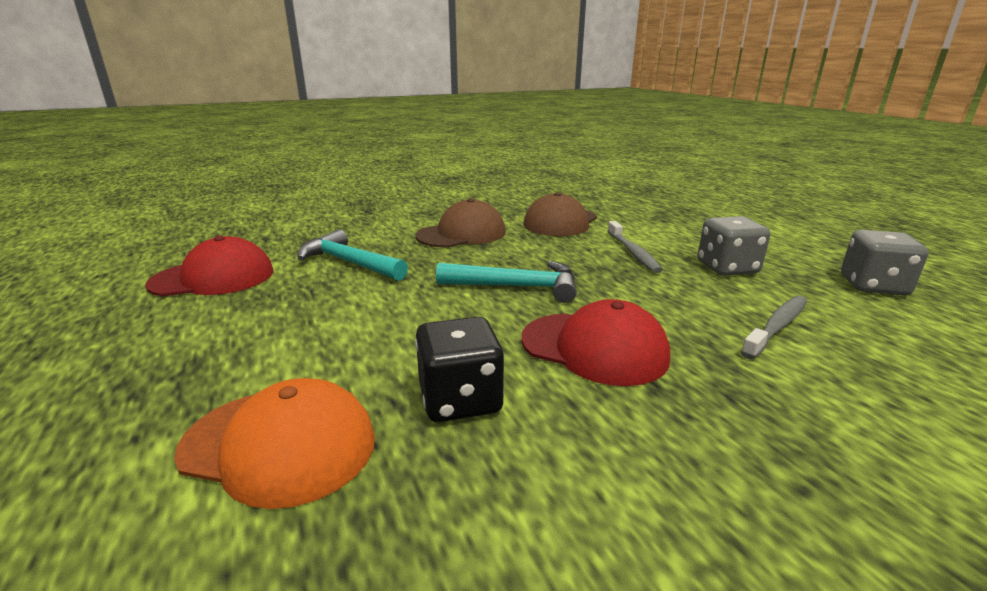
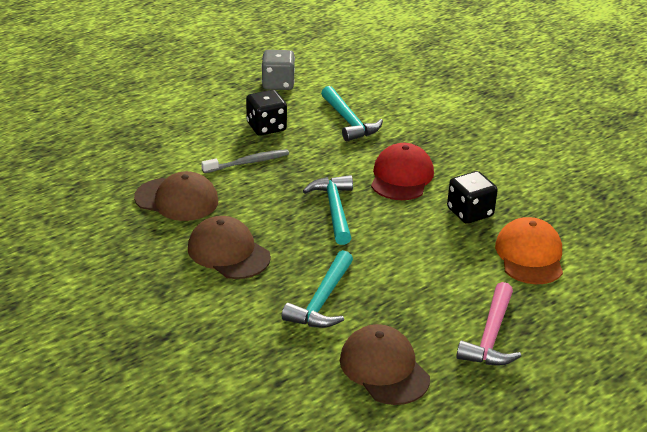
camera: 105 degrees left, 10 degrees up
(158, 350) = (491, 336): none -> pink hammer
(213, 278) = (384, 369): red cap -> brown cap
(727, 268) = (266, 127): grey dice -> black dice
(777, 327) = (349, 121): grey toothbrush -> turquoise hammer

